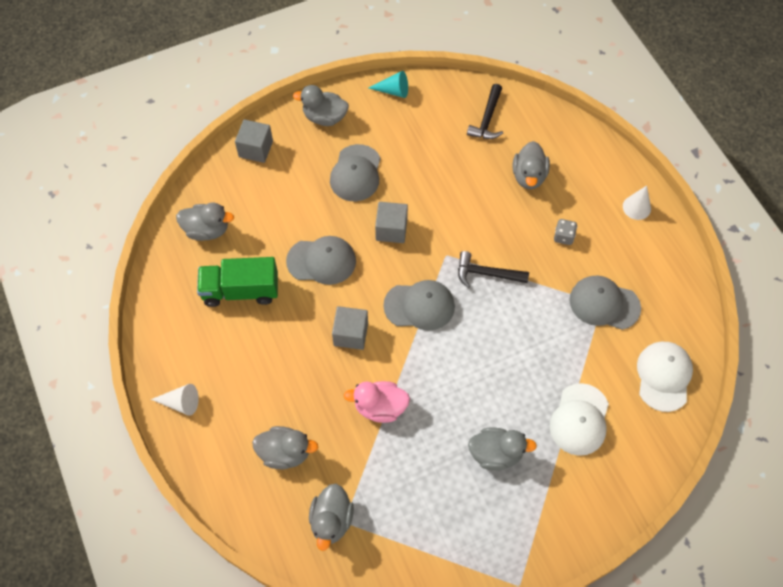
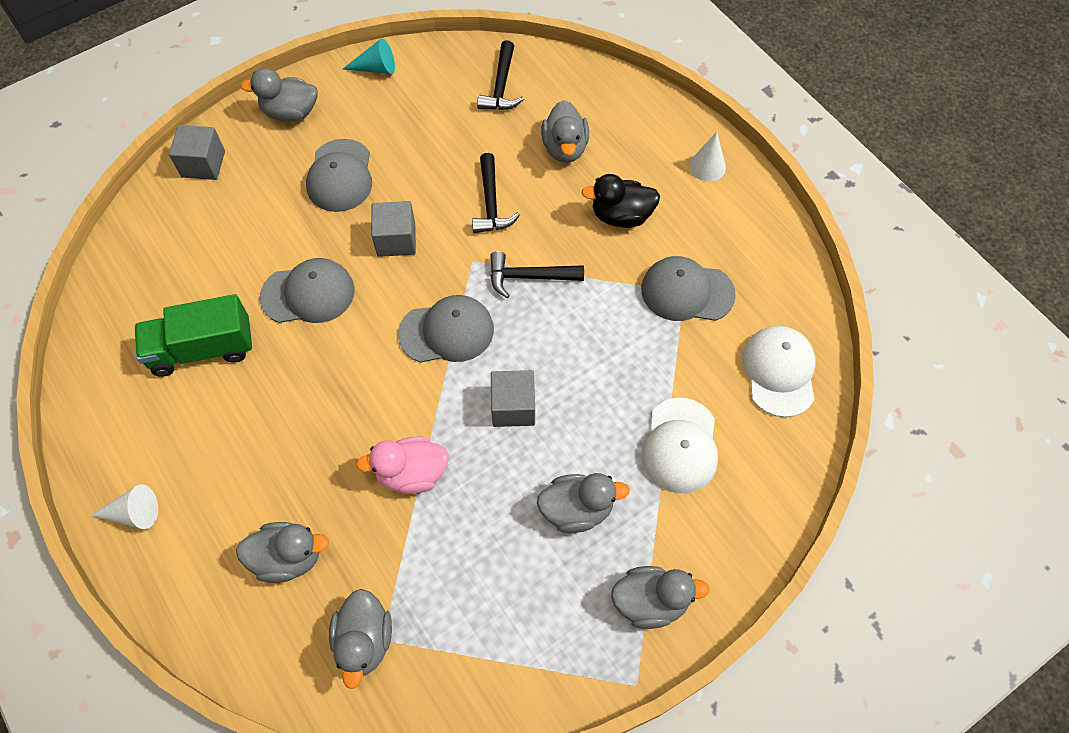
camera: 10 degrees left, 0 degrees up
(207, 230) = (148, 277): grey duck -> grey duck (650, 602)
(351, 334) = (359, 383): grey cube -> grey cube (513, 407)
(466, 211) = (491, 203): none -> black hammer
(563, 237) = (621, 216): grey dice -> black duck

